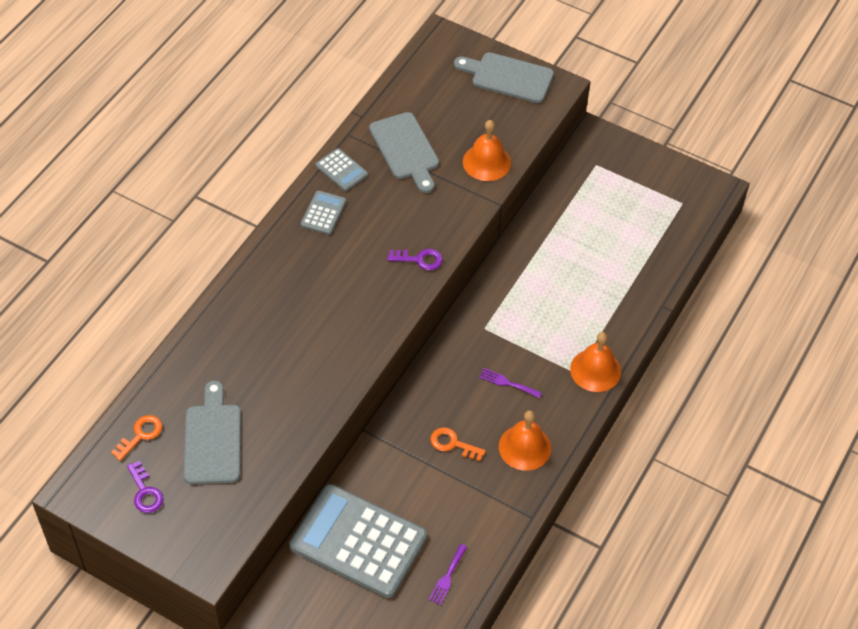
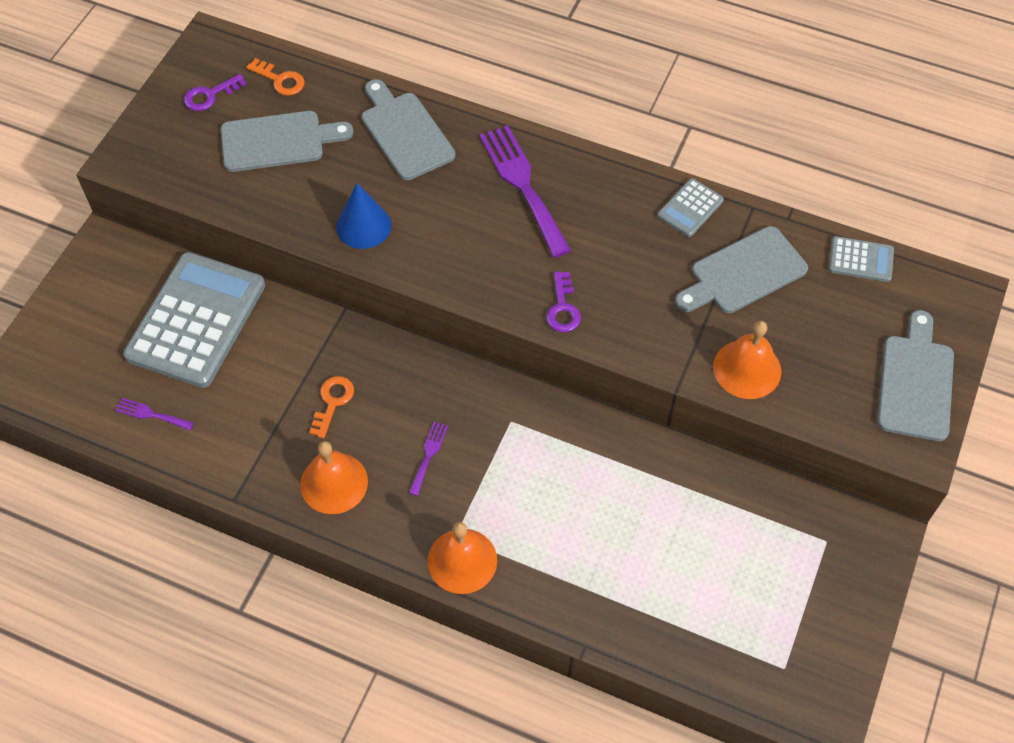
camera: 85 degrees right, 5 degrees up
(225, 345) = (405, 132): none -> grey cutting board
(298, 270) = (523, 185): none -> purple fork
(318, 382) = (363, 226): none -> blue cone
(323, 213) = (616, 198): grey calculator -> grey calculator (860, 260)

